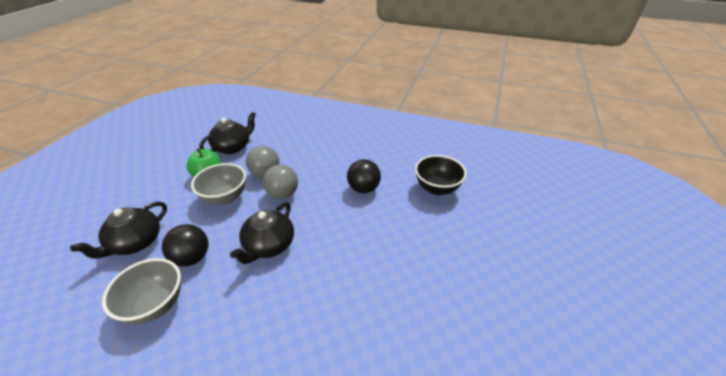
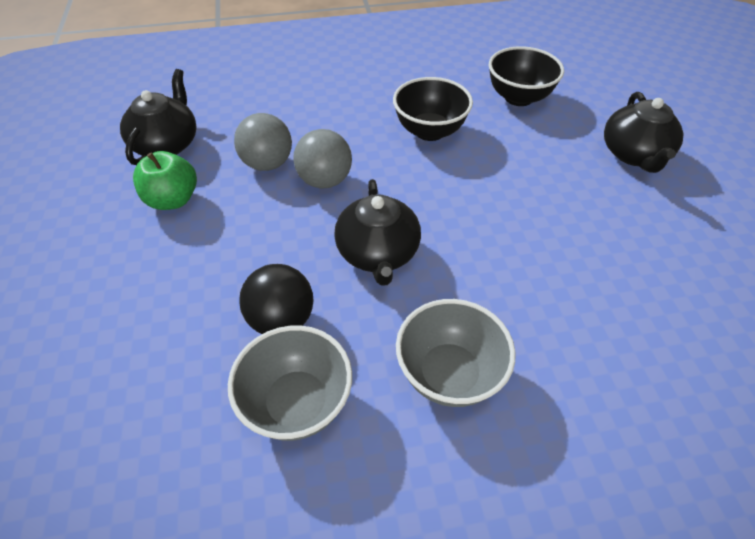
camera: 30 degrees left, 10 degrees up
(136, 242) = (160, 344): black teapot -> black teapot (634, 154)
(225, 197) = (239, 220): grey bowl -> grey bowl (449, 374)
(363, 188) = (429, 131): black ball -> black bowl

